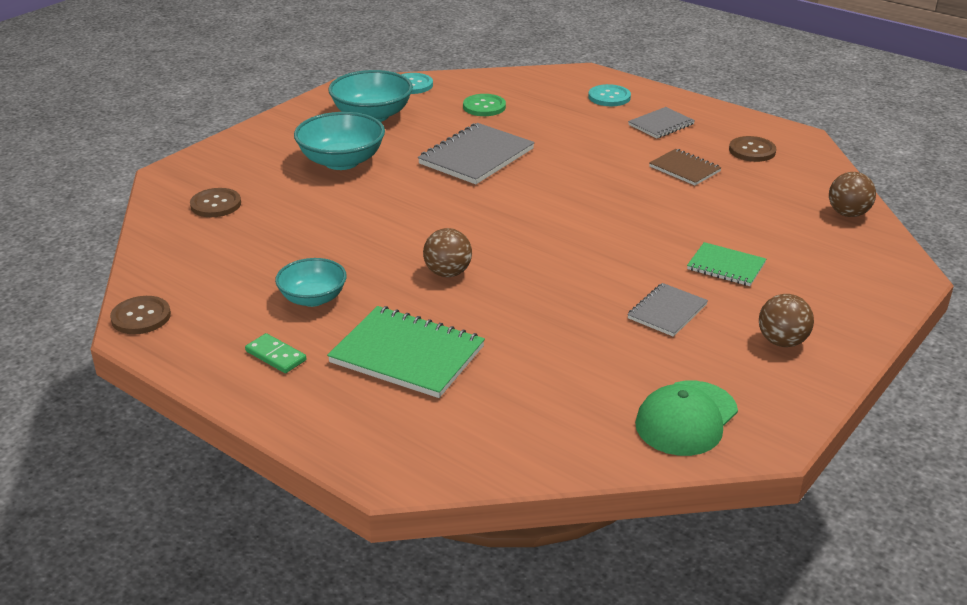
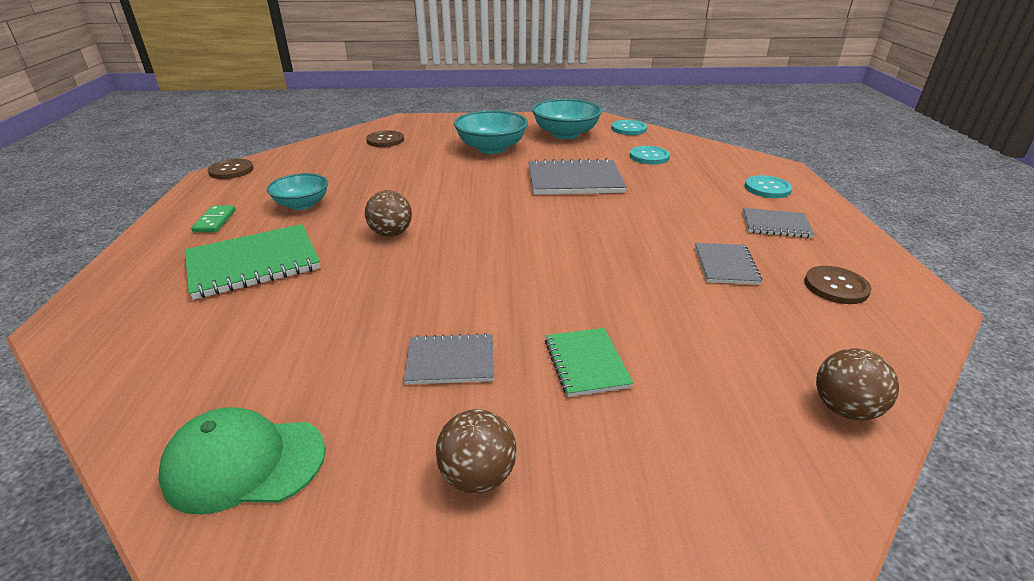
camera: 50 degrees right, 0 degrees up
(407, 355) = (253, 264): green notebook -> green notebook turned 75 degrees clockwise
(484, 107) = (649, 156): green button -> turquoise button
(684, 169) = (726, 265): brown notebook -> grey notebook

